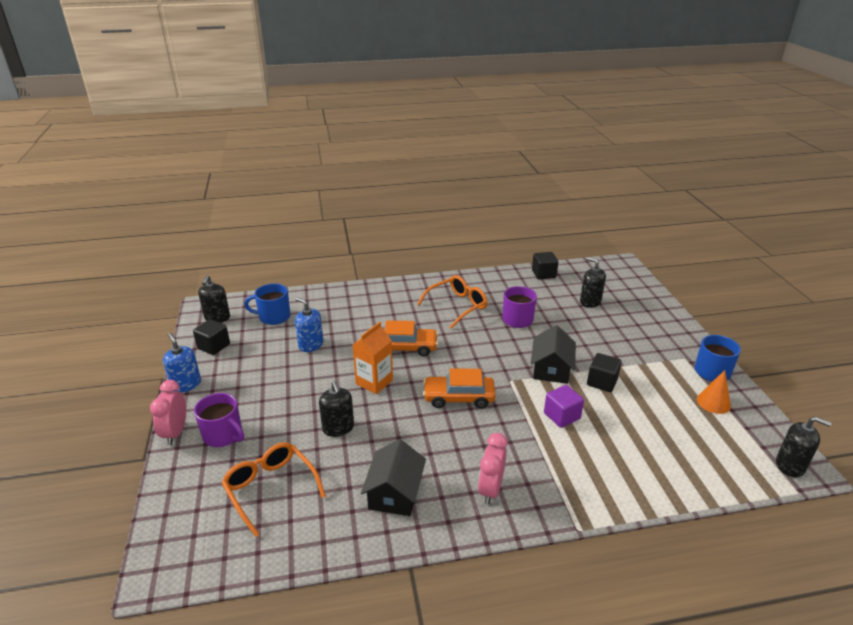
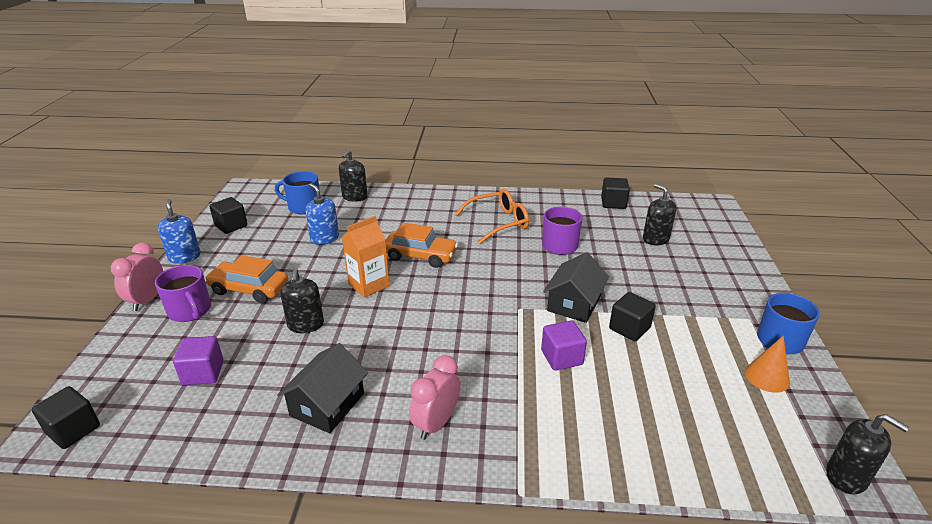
camera: 15 degrees right, 0 degrees up
(181, 563) = (73, 430): none -> black cube
(217, 318) = (250, 200): black soap dispenser -> black soap dispenser (354, 197)
(270, 488) = (203, 373): orange glasses -> purple cube
(459, 397) = (451, 316): orange car -> orange car (249, 289)

